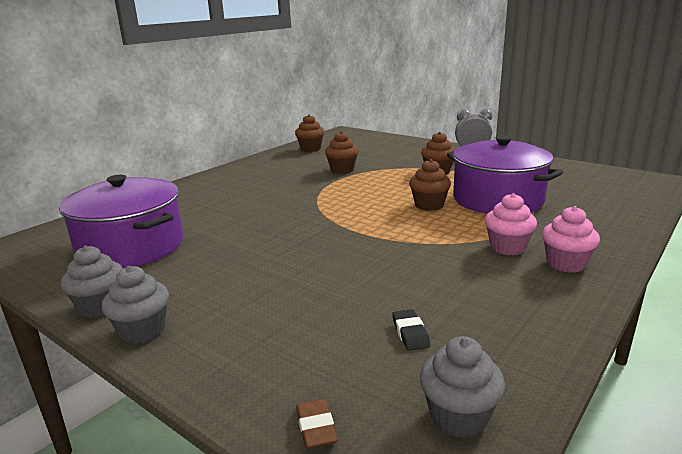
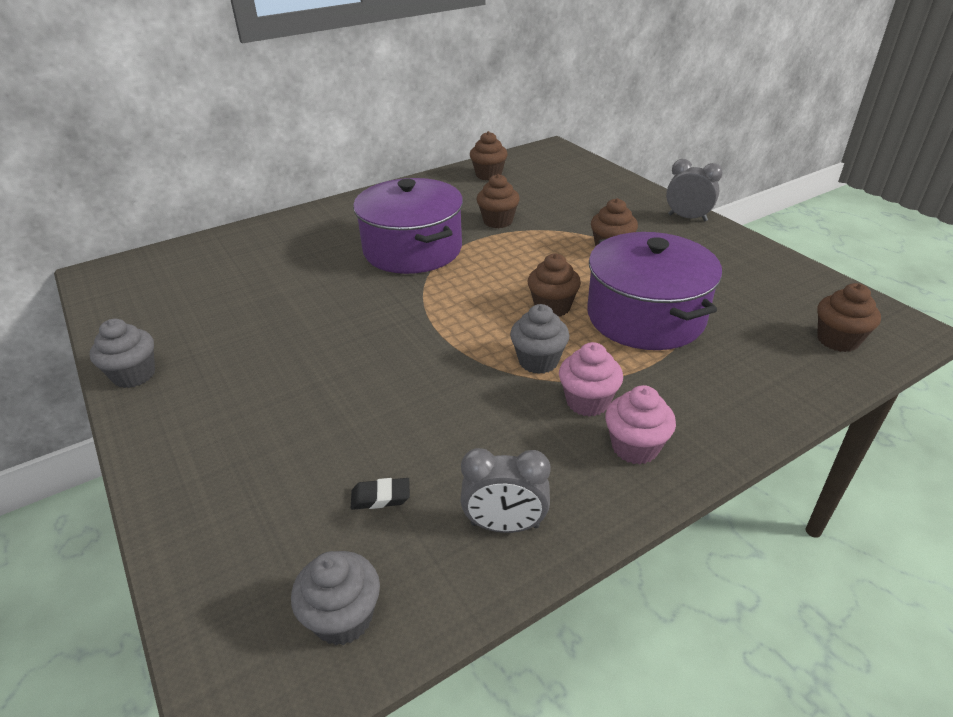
camera: 20 degrees right, 15 degrees up
(131, 247) = (206, 299): purple pot -> purple pot (412, 249)
(142, 331) = (149, 417): grey cupcake -> grey cupcake (538, 361)
(316, 427) = (214, 582): brown eraser -> none
(410, 333) = (380, 497): black eraser -> black eraser turned 75 degrees clockwise
(524, 326) = (505, 525): none -> grey clock
(626, 191) = (837, 340): none -> brown cupcake

